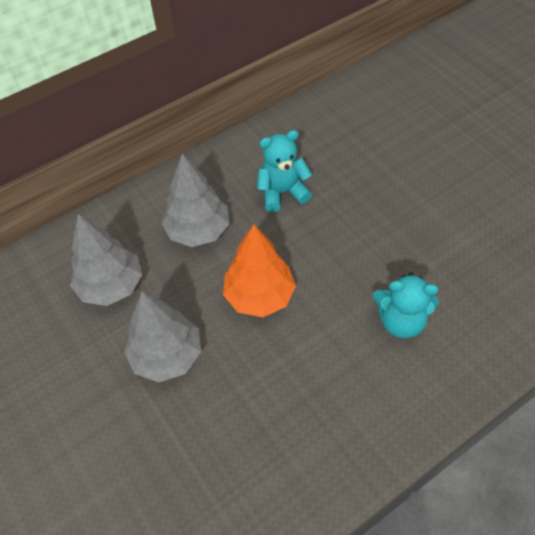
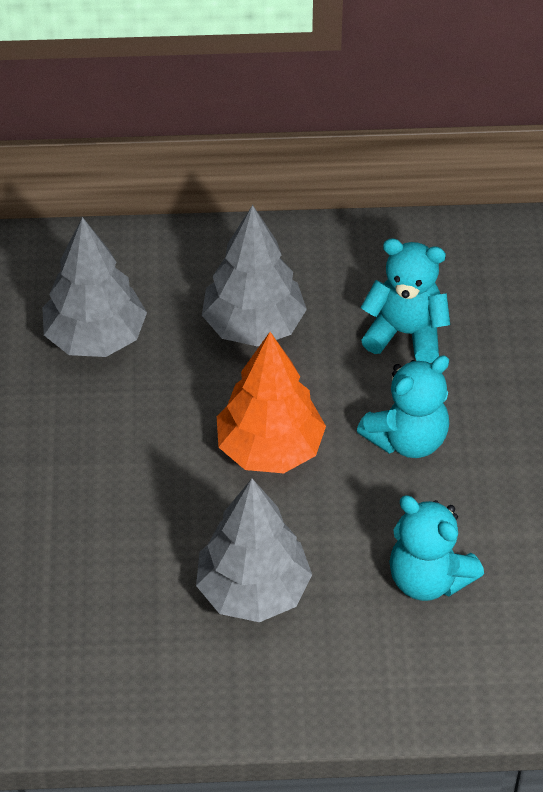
camera: 30 degrees right, 5 degrees down
(167, 355) = (104, 457): grey tree -> grey tree (253, 591)
(328, 249) = (407, 439): none -> turquoise teddy bear

